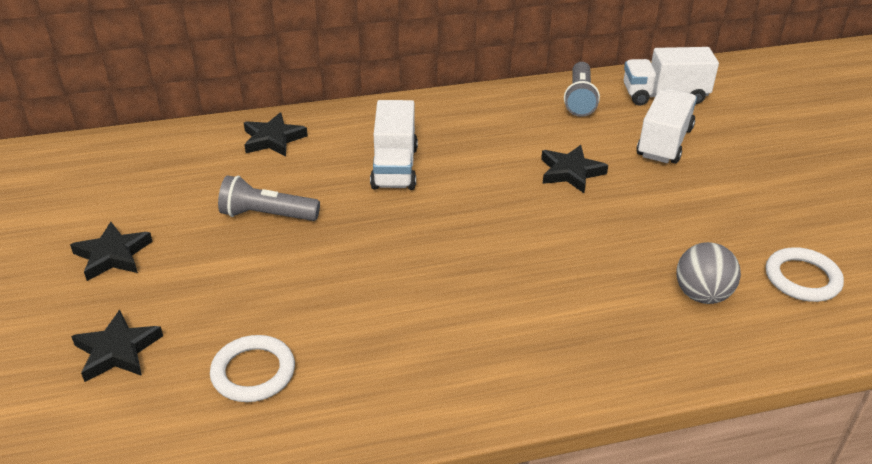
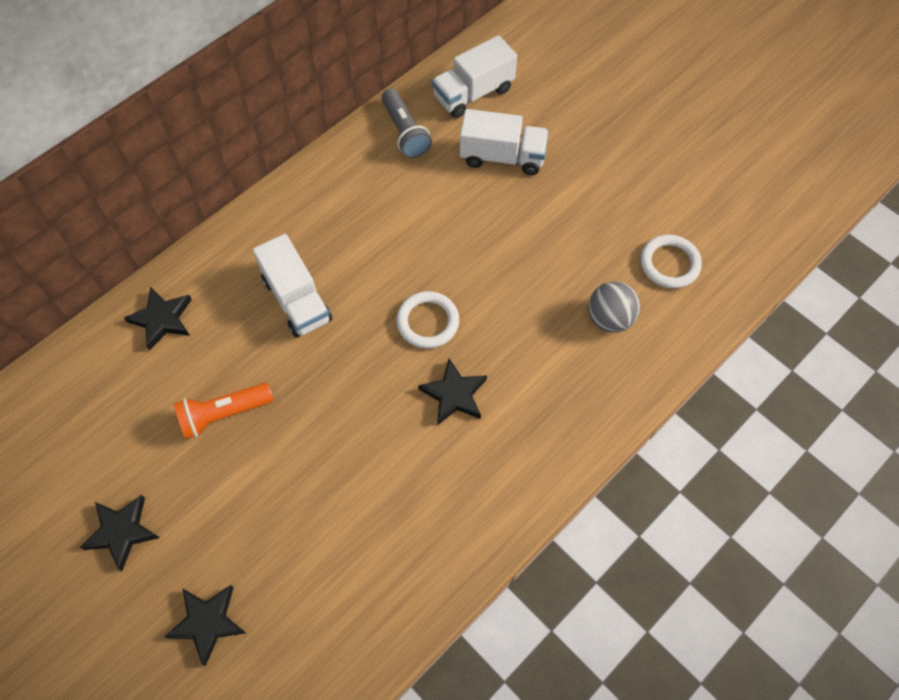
camera: 30 degrees left, 25 degrees up
(253, 372) = (331, 579): white ring -> white ring (427, 322)
(266, 215) = (224, 414): grey flashlight -> orange flashlight
(571, 172) = (446, 231): black star -> black star (454, 394)
(664, 143) = (502, 157): white truck -> white truck turned 105 degrees clockwise

